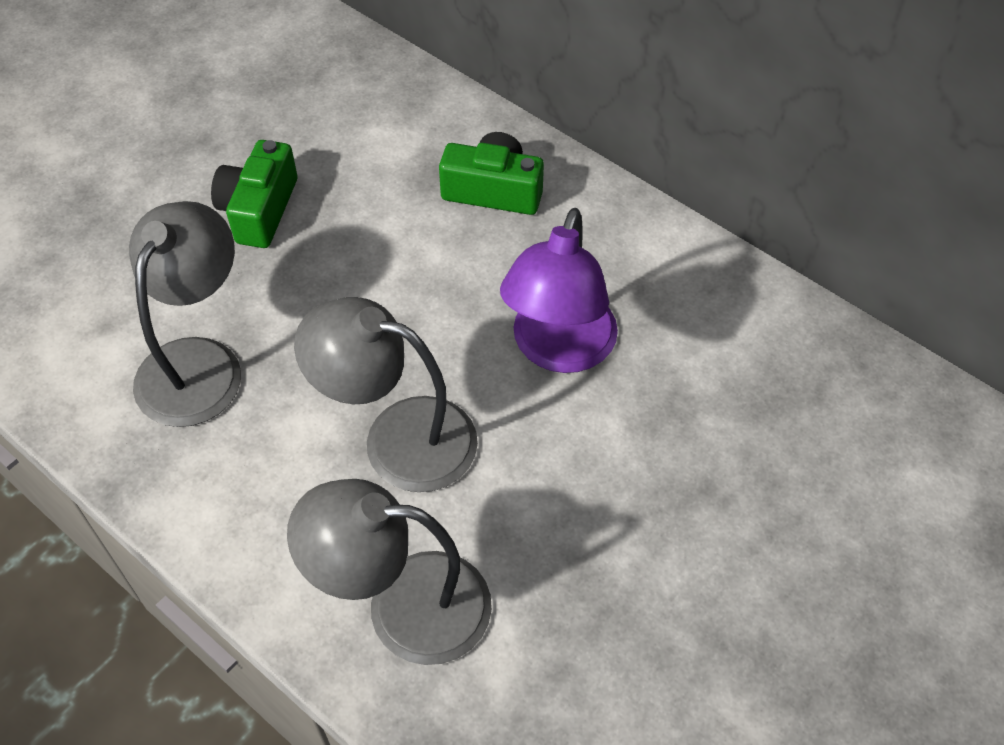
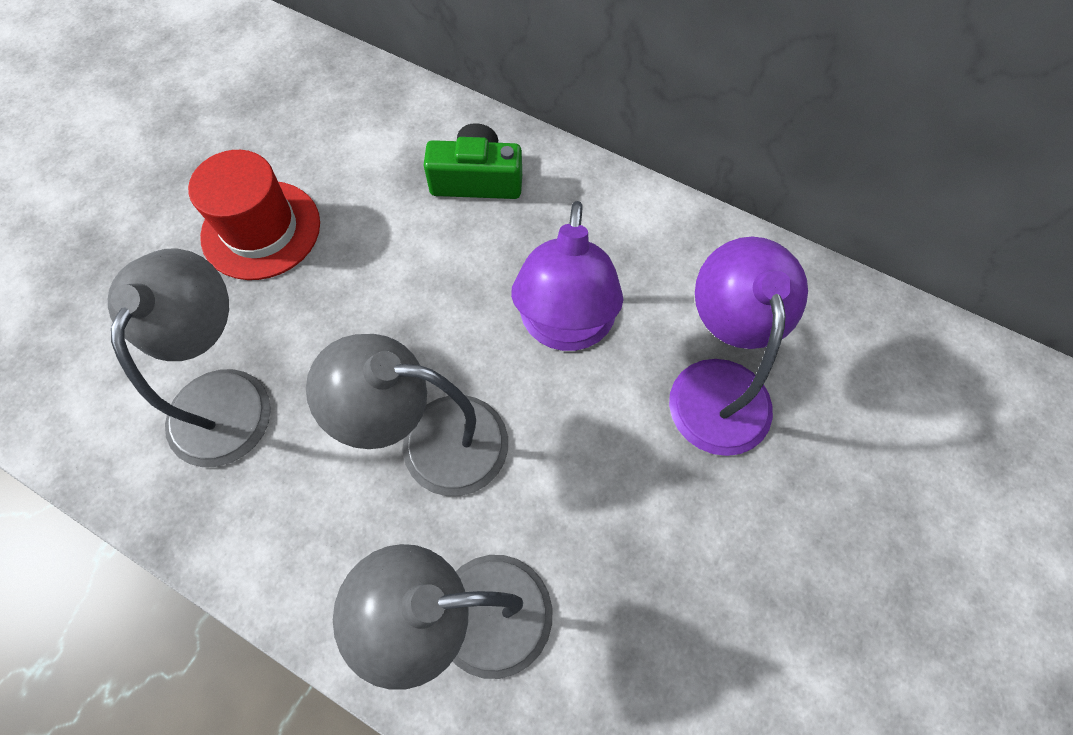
camera: 10 degrees left, 10 degrees up
(259, 209) = (261, 230): green camera -> red hat
(710, 428) = (717, 384): none -> purple lamp

